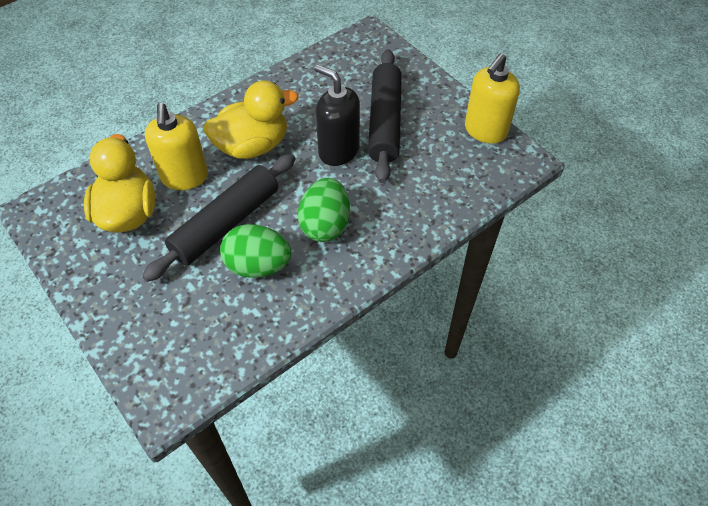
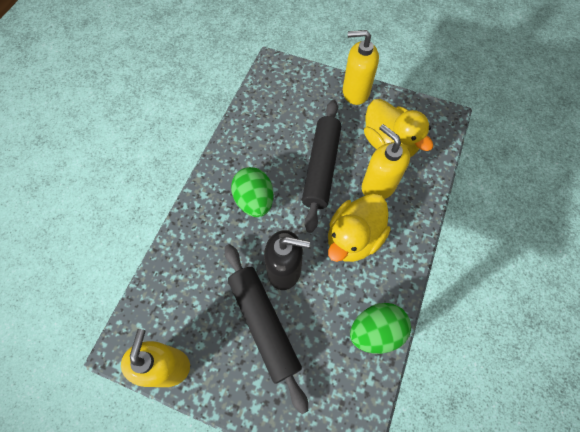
camera: 150 degrees right, 10 degrees up
(99, 295) = (355, 92): none -> yellow soap dispenser
(258, 265) = (279, 152): green egg -> green egg (375, 331)

